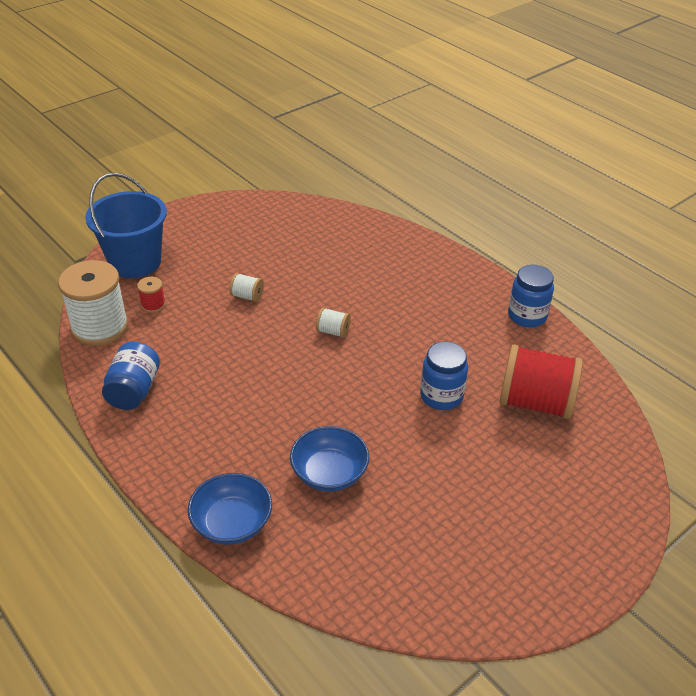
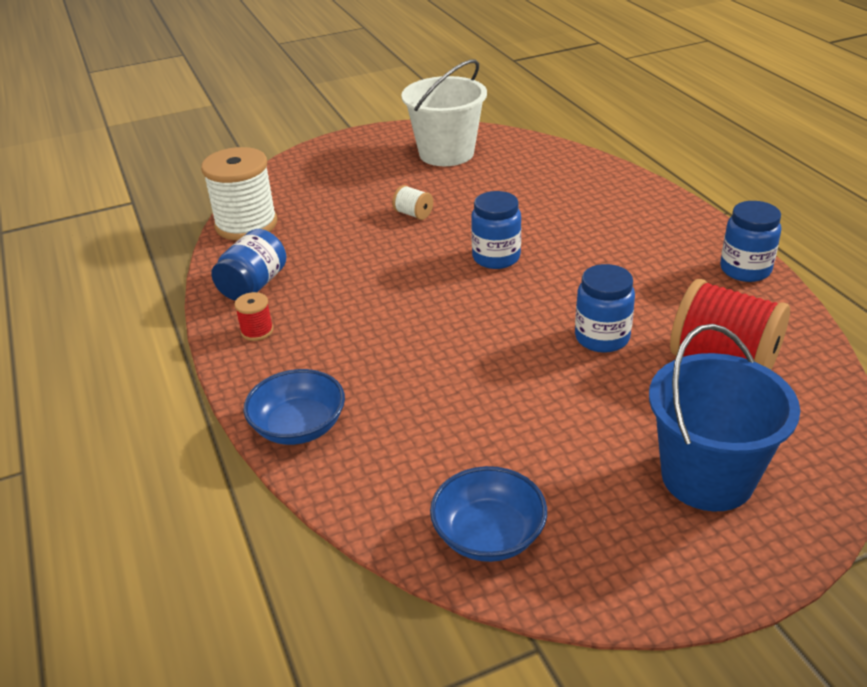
camera: 20 degrees right, 5 degrees down
(135, 262) = (309, 172): blue bucket -> blue bucket (707, 477)
(153, 305) = (310, 211): red spool -> red spool (257, 331)
(252, 228) = (446, 153): none -> white bucket
(329, 473) = (432, 395): blue bowl -> blue bowl (488, 535)
(333, 331) = (496, 257): white spool -> blue jar

